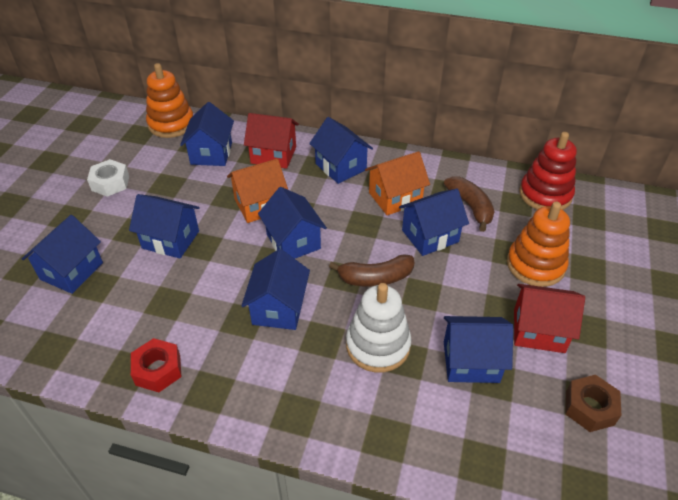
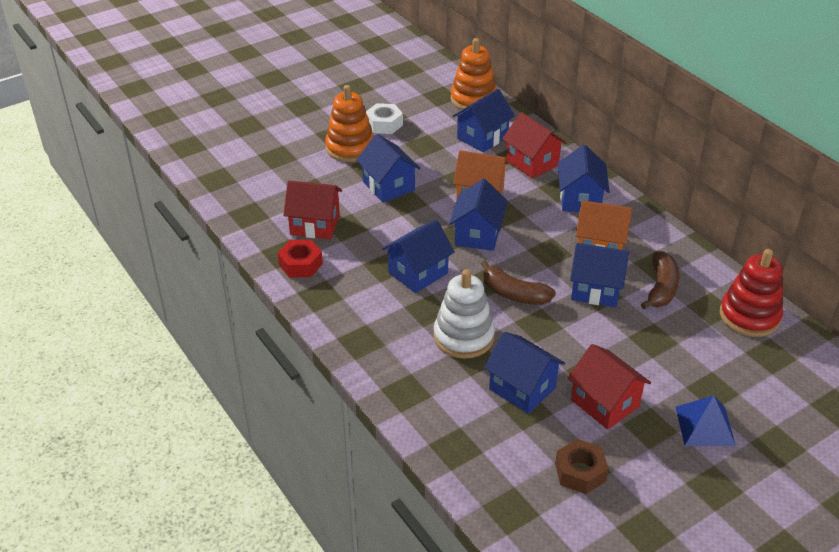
camera: 40 degrees right, 5 degrees down
(71, 271) = (303, 173): blue house -> none
(134, 319) = (315, 225): none -> red house
(535, 265) = (664, 360): orange stacking toy -> orange stacking toy (350, 148)
(616, 301) = (705, 426): none -> blue pyramid

